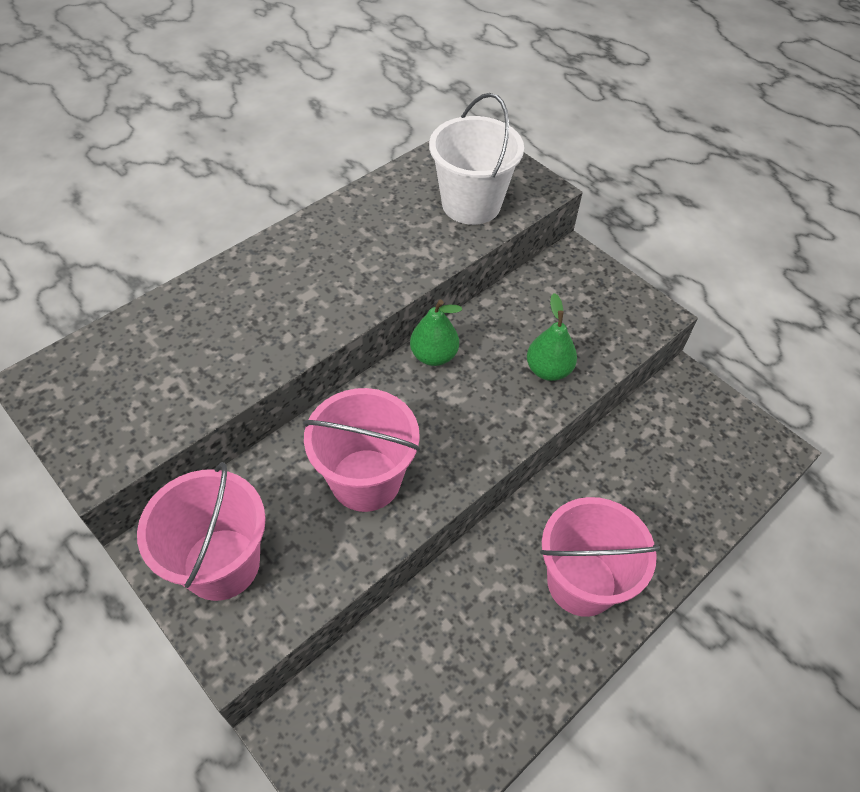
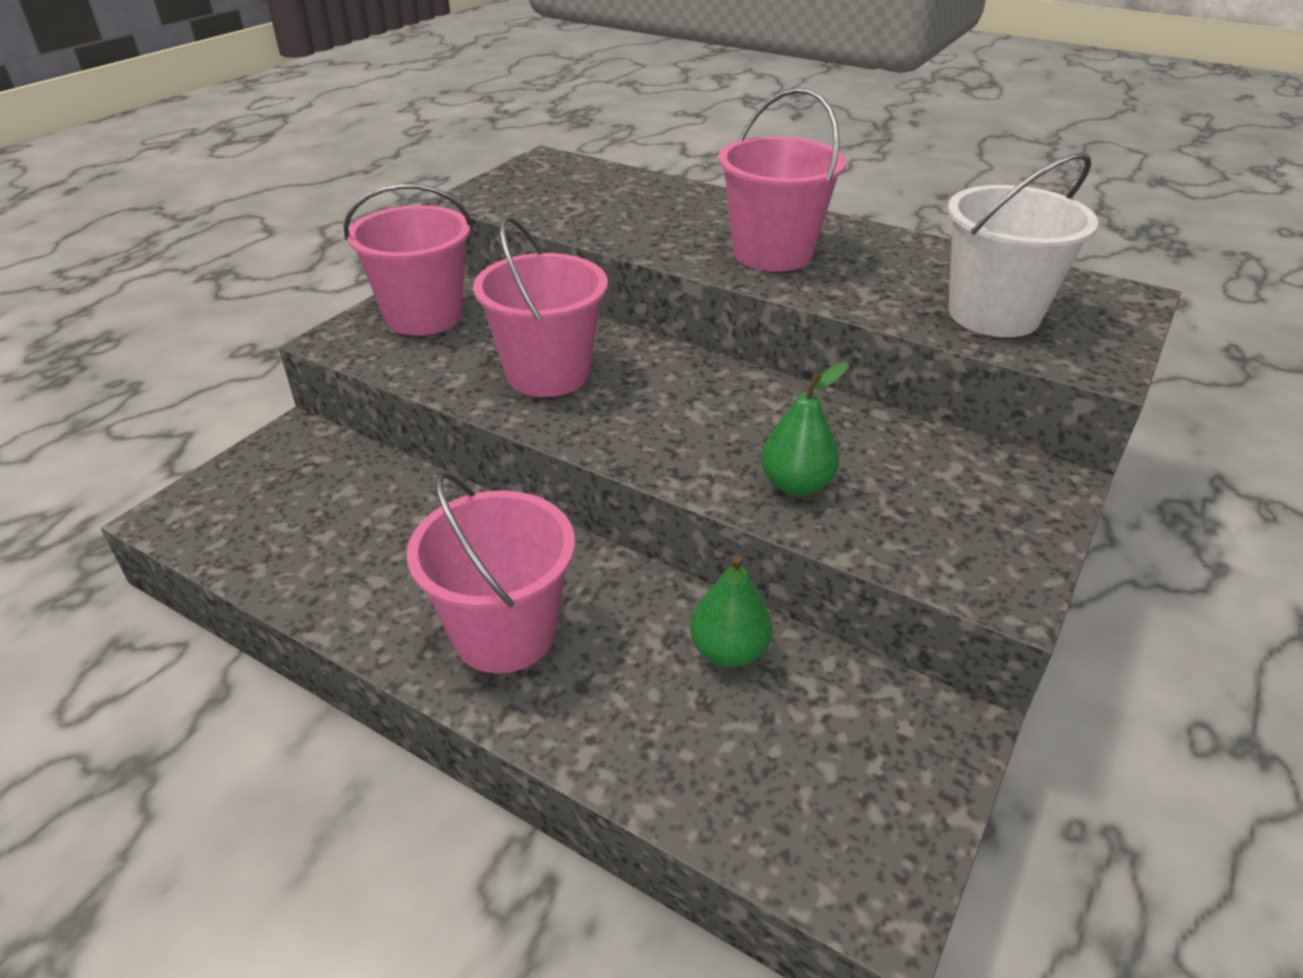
camera: 75 degrees right, 15 degrees down
(336, 279) = (772, 253): none -> pink bucket
(434, 356) = (754, 387): green pear -> green pear (729, 651)

